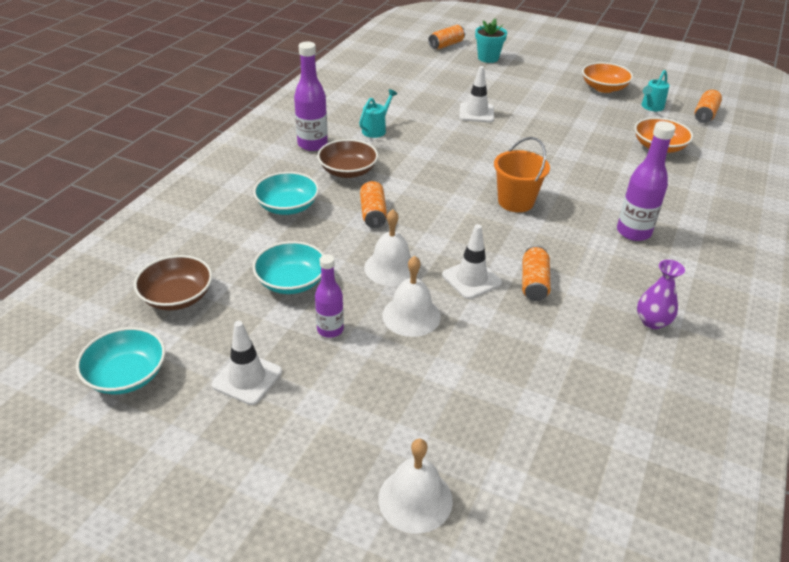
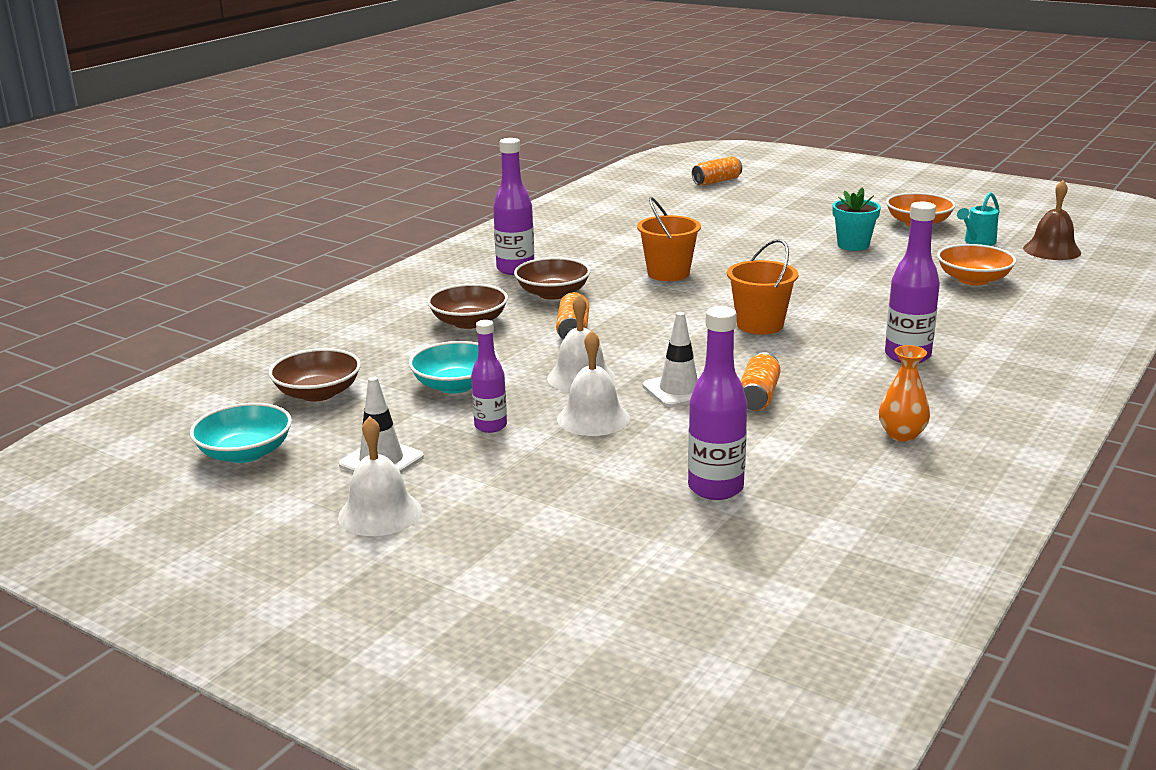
camera: 10 degrees right, 15 degrees down
(287, 206) = (469, 322): turquoise bowl -> brown bowl
(376, 129) = (600, 257): turquoise watering can -> none
(415, 499) = (550, 565): white bell -> white bell (380, 513)
(433, 146) = (668, 273): none -> orange bucket
(476, 113) = (736, 244): white traffic cone -> none
(488, 58) = (769, 194): turquoise flower pot -> turquoise flower pot (853, 245)
(526, 393) = (715, 488): none -> purple bottle
(652, 321) = (902, 435): purple vase -> orange vase
(705, 115) = (1052, 250): orange can -> brown bell

